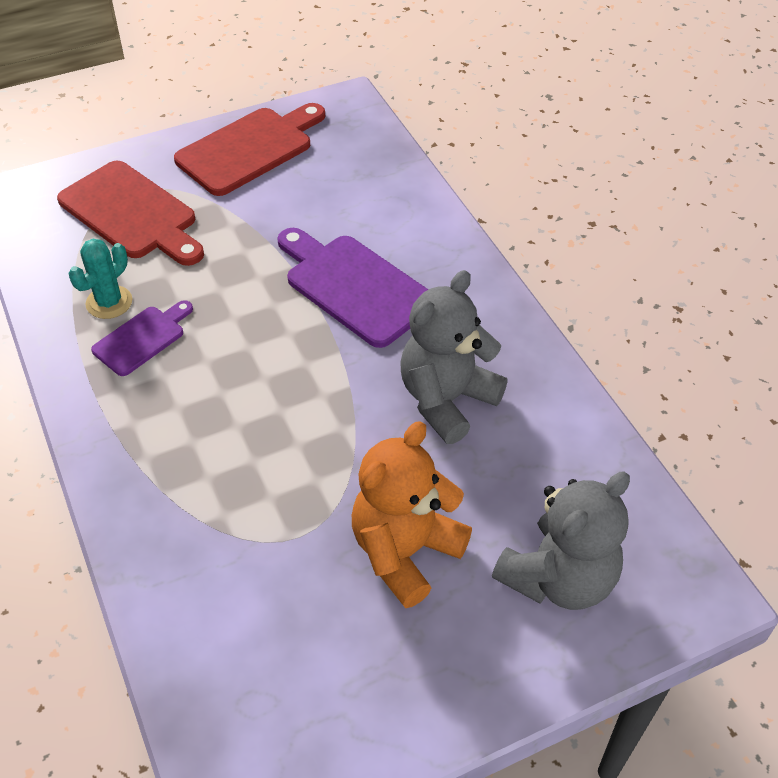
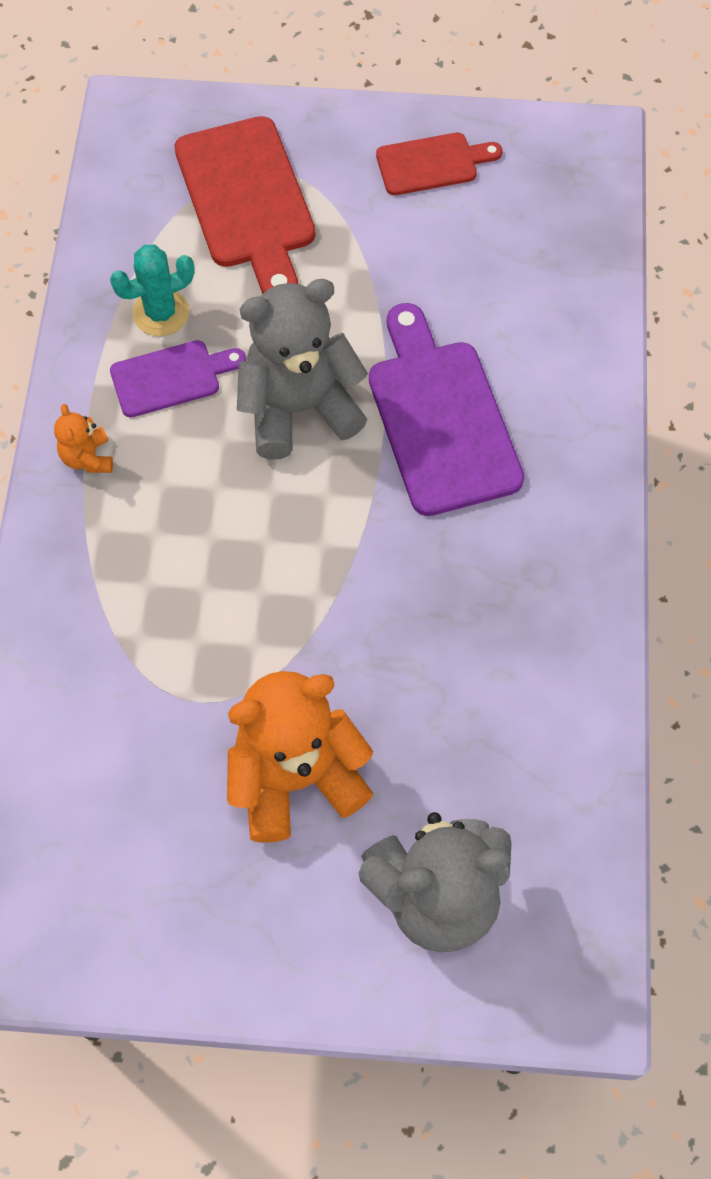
camera: 30 degrees right, 15 degrees up
(108, 414) = (88, 458): none -> orange teddy bear
(249, 149) = (432, 164): red cutting board -> red cutting board, size x0.57
(446, 400) = (453, 619): grey teddy bear -> grey teddy bear (299, 408)

